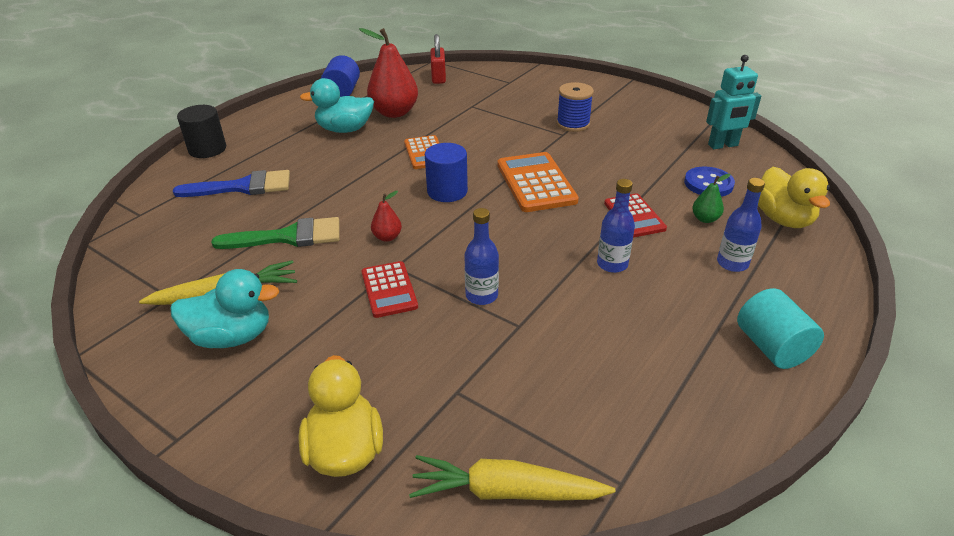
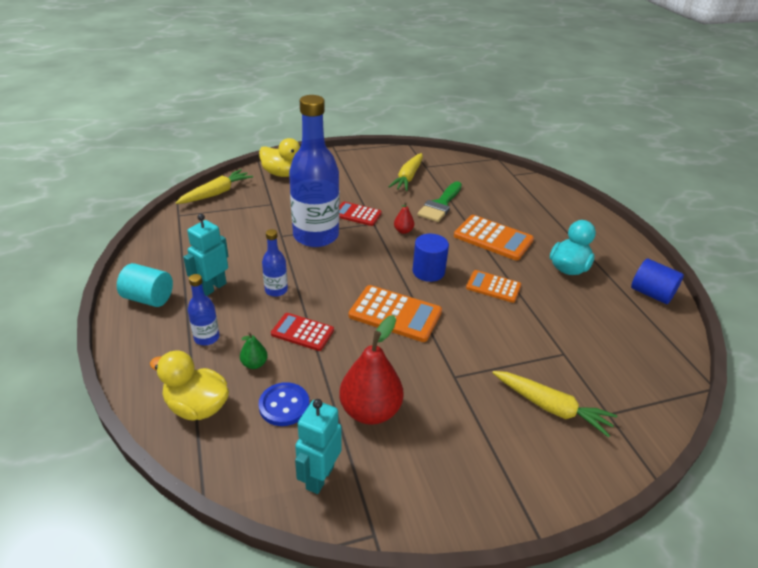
camera: 125 degrees right, 0 degrees up
(207, 149) = (581, 209): black cylinder -> none
(232, 336) = (377, 171): turquoise duck -> none
(243, 187) = (514, 207): blue brush -> none
(334, 178) = (493, 238): none -> orange calculator
(394, 112) = (583, 303): red pear -> red pear (370, 411)
(438, 77) = (655, 367): red padlock -> none
(481, 295) = (316, 236): blue bottle -> blue bottle, size x2.26
(534, 97) = (551, 407): none -> yellow carrot
(573, 124) = (467, 396): blue spool -> none
(679, 311) = (213, 287): none -> turquoise robot

